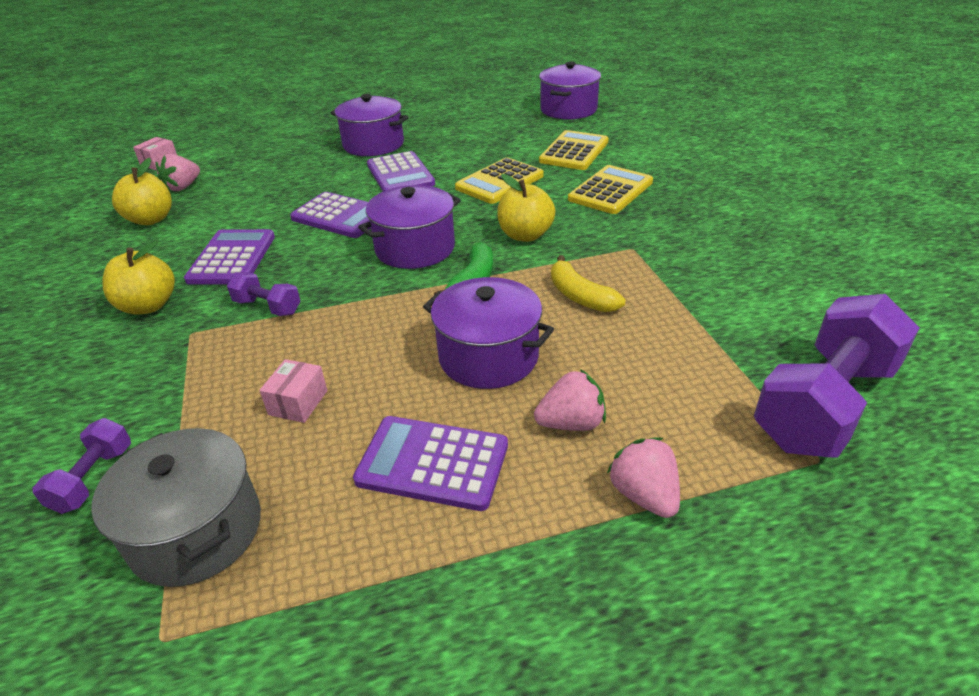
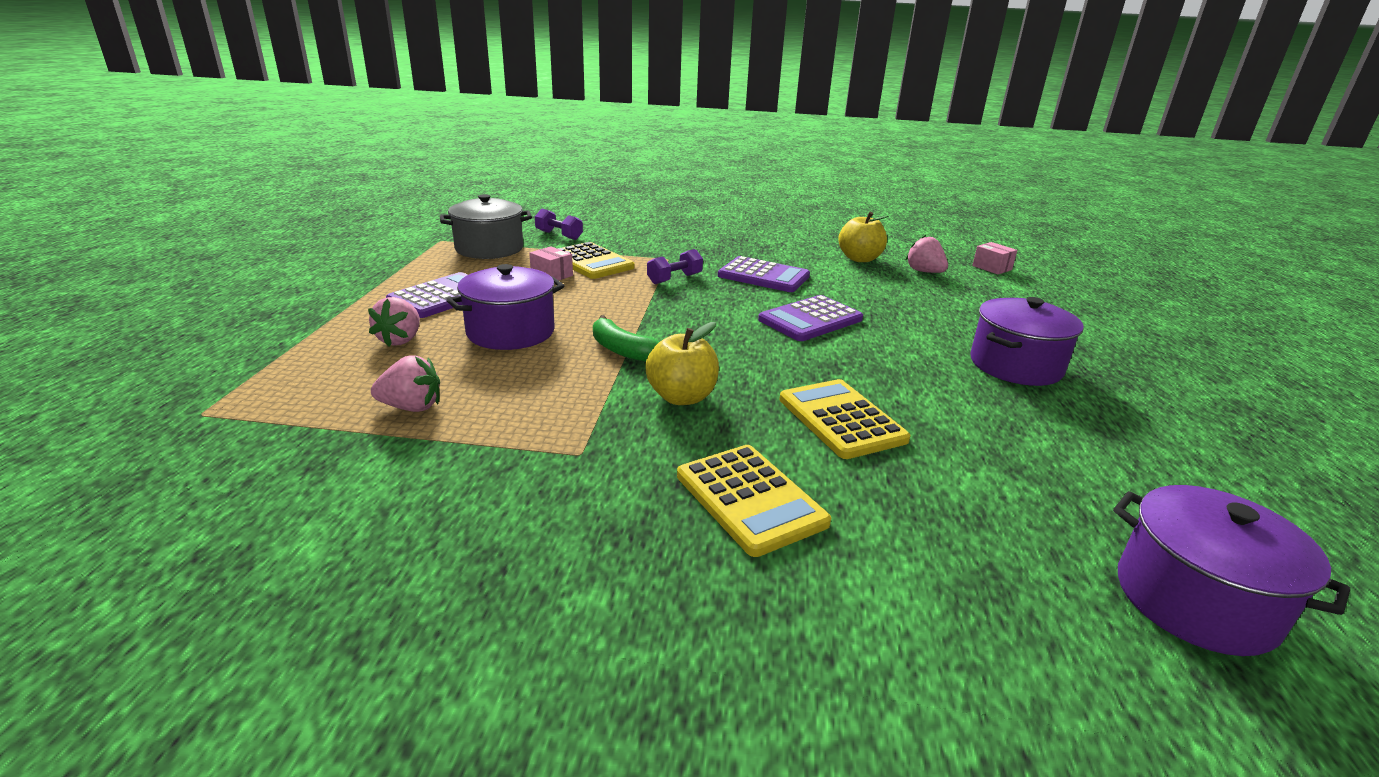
camera: 110 degrees right, 10 degrees down
(148, 306) = (717, 251): yellow apple -> none
(400, 174) = (903, 364): purple calculator -> none
(415, 248) = (711, 339): purple pot -> none
(574, 151) = (930, 520): yellow calculator -> yellow calculator (591, 262)
(580, 296) = (533, 390): yellow banana -> none
(644, 495) = (310, 342): pink strawberry -> pink strawberry (412, 407)
(824, 404) = (221, 447): purple dumbbell -> none

